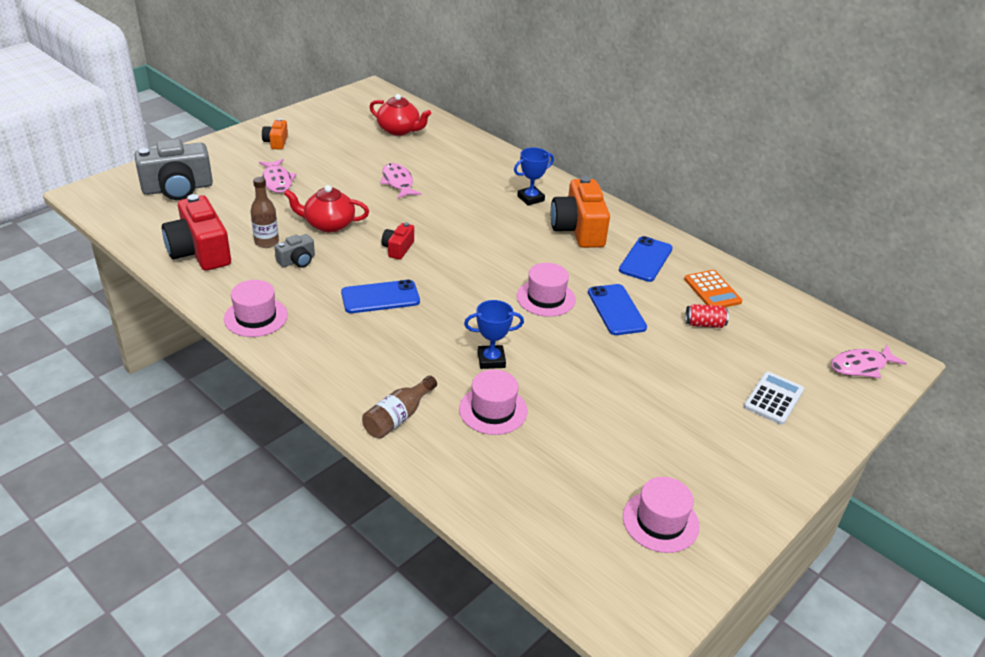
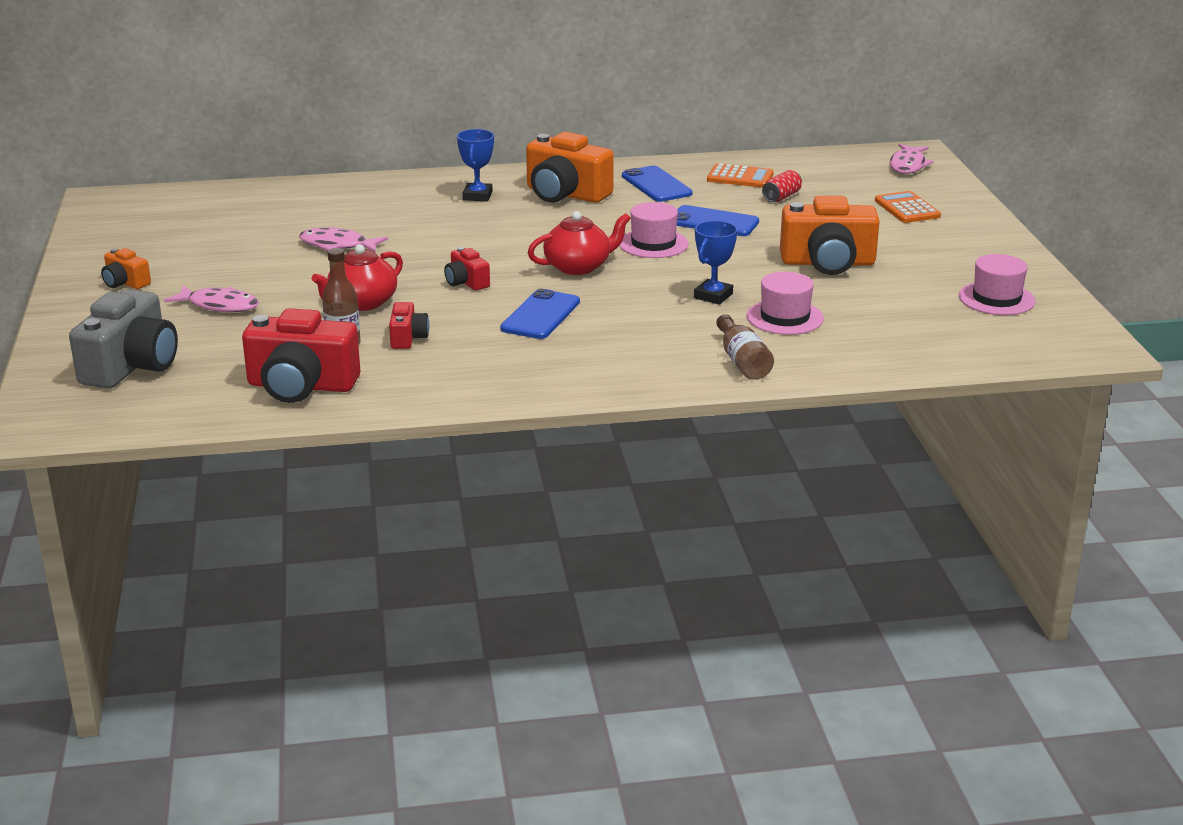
camera: 50 degrees left, 10 degrees down
(256, 317) = (482, 386): pink hat -> none
(297, 261) = (408, 338): grey camera -> red camera
(399, 130) = (226, 212): red teapot -> red teapot (578, 267)
(615, 395) = (827, 263): none -> orange camera
(773, 398) = (907, 208): white calculator -> orange calculator

